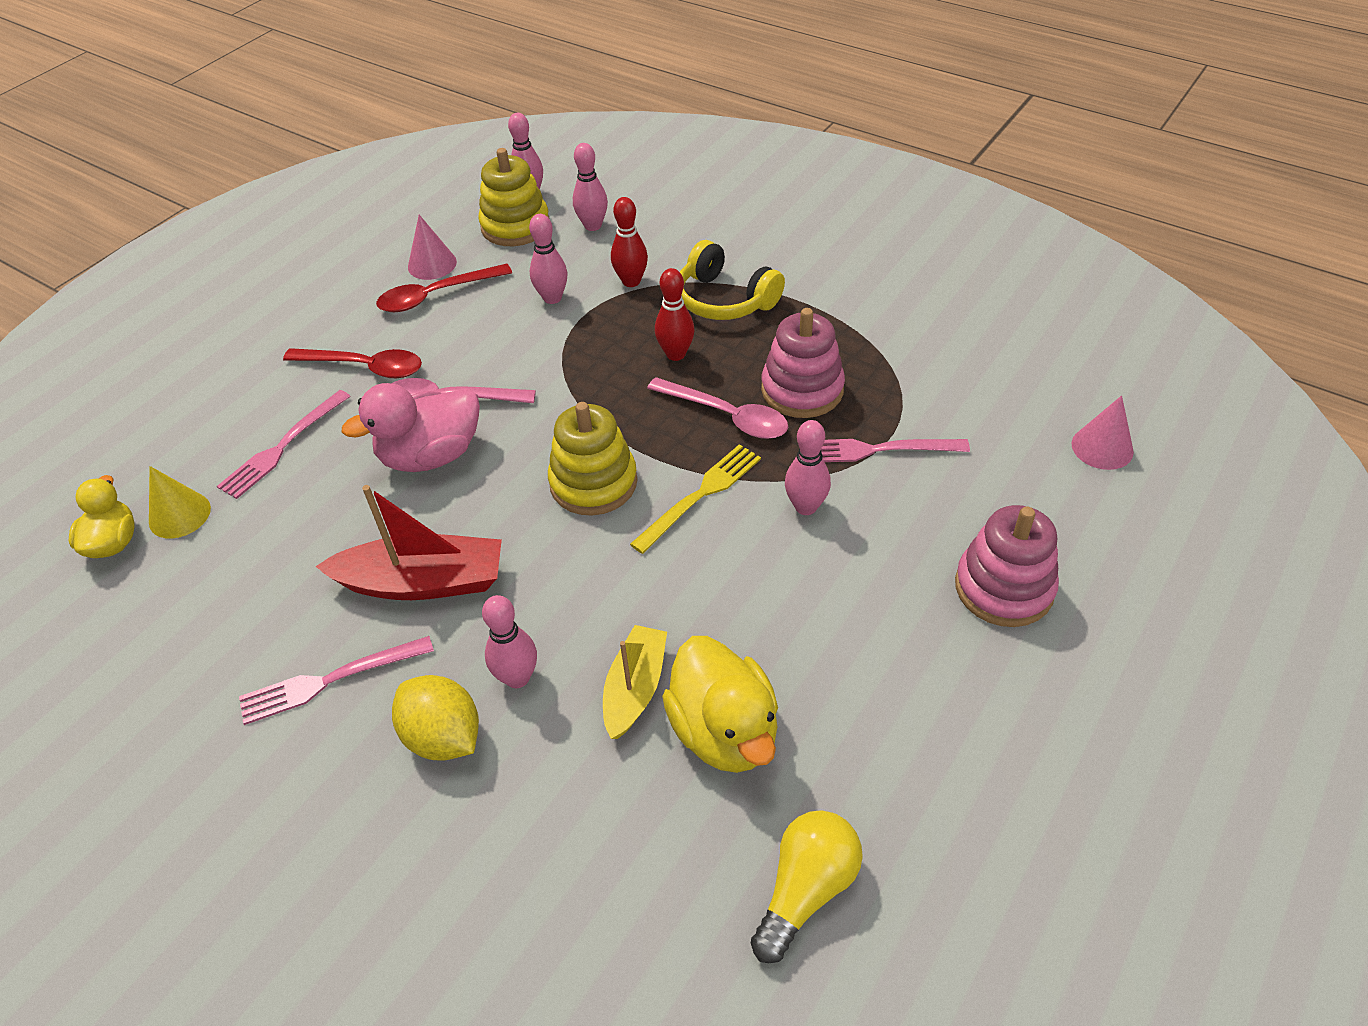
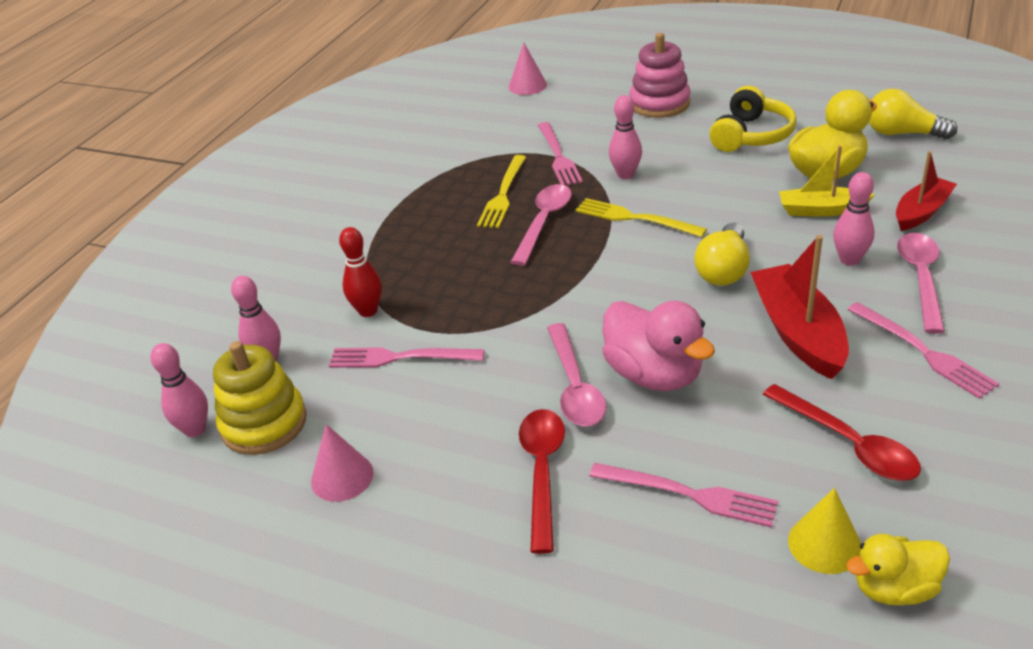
camera: 100 degrees left, 10 degrees down
(436, 295) = (404, 452): red spoon -> red spoon (848, 443)
(443, 737) = (921, 279): yellow lemon -> pink spoon
(552, 298) = (400, 358): pink bowling pin -> pink fork
(560, 550) = (723, 270): none -> yellow light bulb
(578, 807) = (921, 212): none -> red boat
(593, 483) = (645, 270): yellow stacking toy -> none
(676, 354) = (473, 262): red bowling pin -> none
(724, 300) = (392, 250): yellow headphones -> yellow headphones (751, 135)
(802, 390) = (503, 194): pink stacking toy -> yellow fork

